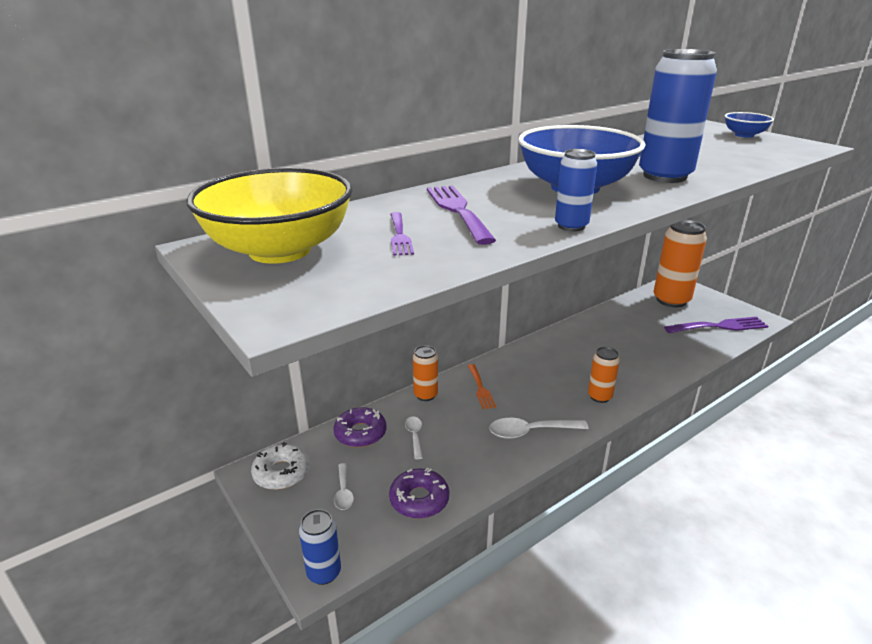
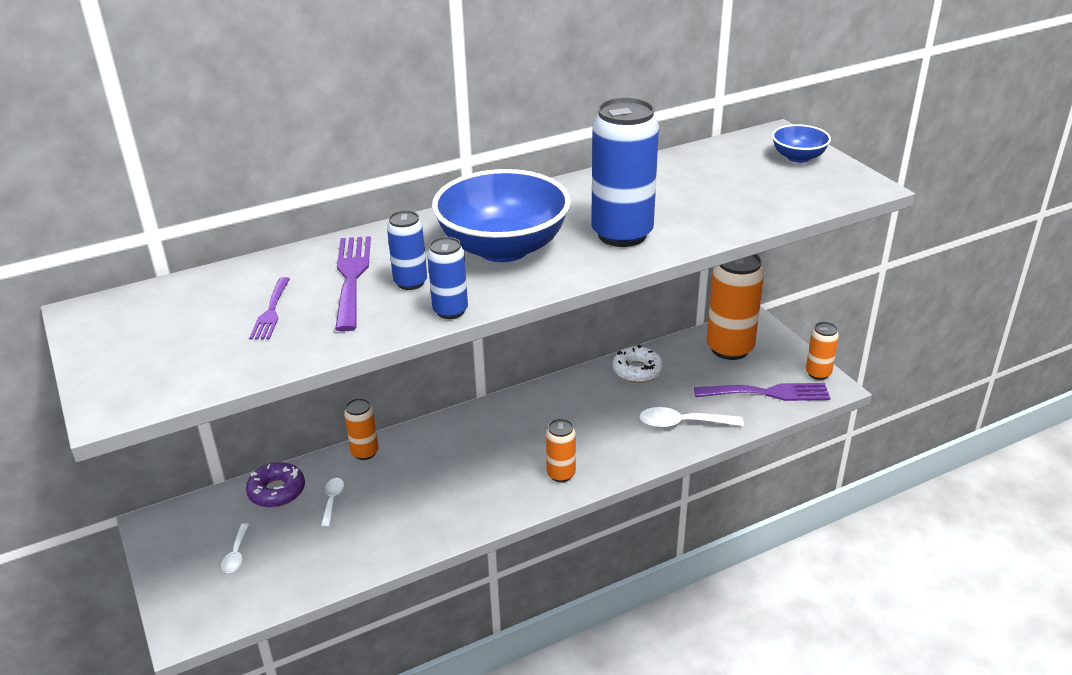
camera: 10 degrees right, 5 degrees up
(280, 250) = (149, 323): yellow bowl -> none
(282, 473) = (182, 527): white donut -> white donut (637, 370)
(324, 572) = (190, 631): blue can -> blue can (410, 282)
(419, 499) = (308, 571): purple donut -> none
(480, 388) = (430, 450): orange fork -> none
(530, 432) = (459, 509): white spoon -> white spoon (682, 423)
(746, 311) = (818, 373): none -> orange can

